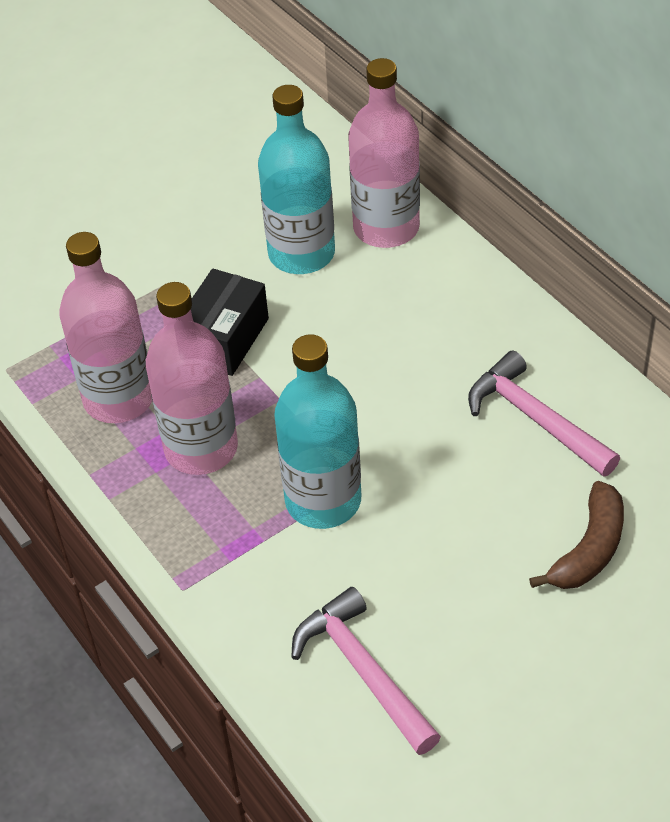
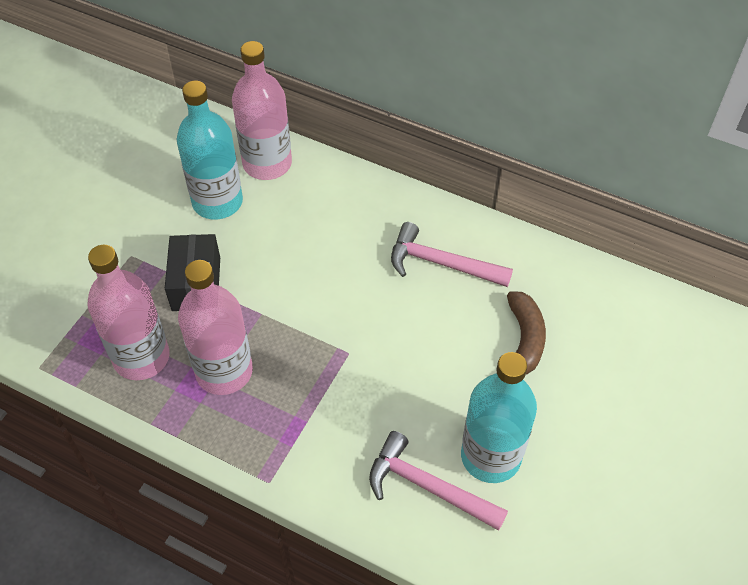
camera: 30 degrees left, 5 degrees up
(323, 500) = (332, 376): turquoise bottle -> turquoise bottle (490, 456)

